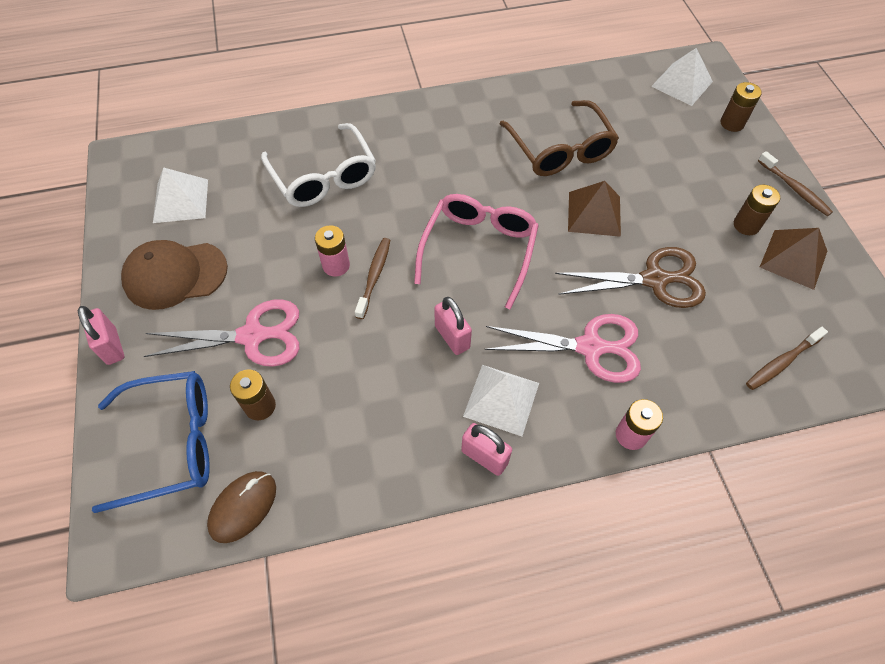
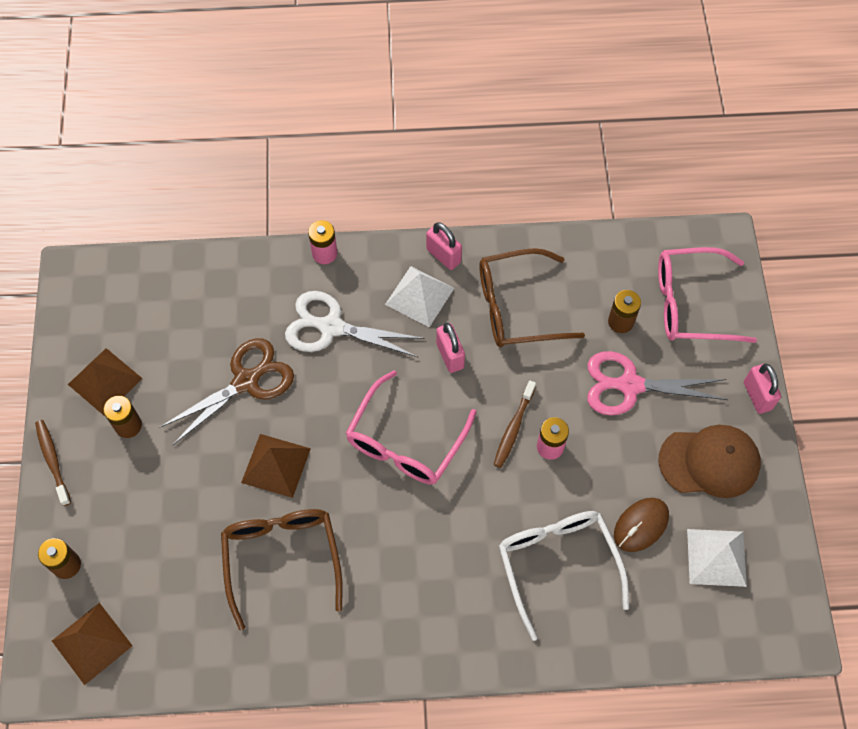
camera: 170 degrees left, 5 degrees up
(171, 443) = (691, 304): blue glasses -> pink glasses
(243, 507) = (630, 250): brown mouse -> brown mouse (641, 525)
(384, 404) = (517, 307): none -> brown glasses
(591, 347) = (331, 327): pink scissors -> white scissors
(655, 280) = (247, 381): brown scissors -> brown scissors turned 135 degrees clockwise
(682, 84) = (92, 643): white pyramid -> brown pyramid
(782, 362) = (174, 289): brown toothbrush -> none

